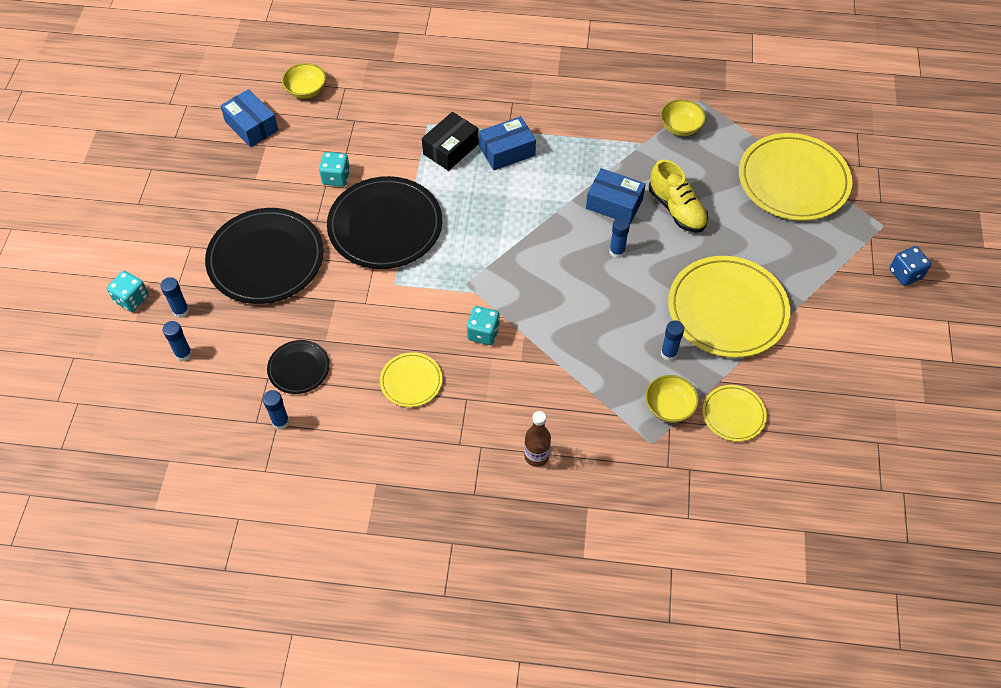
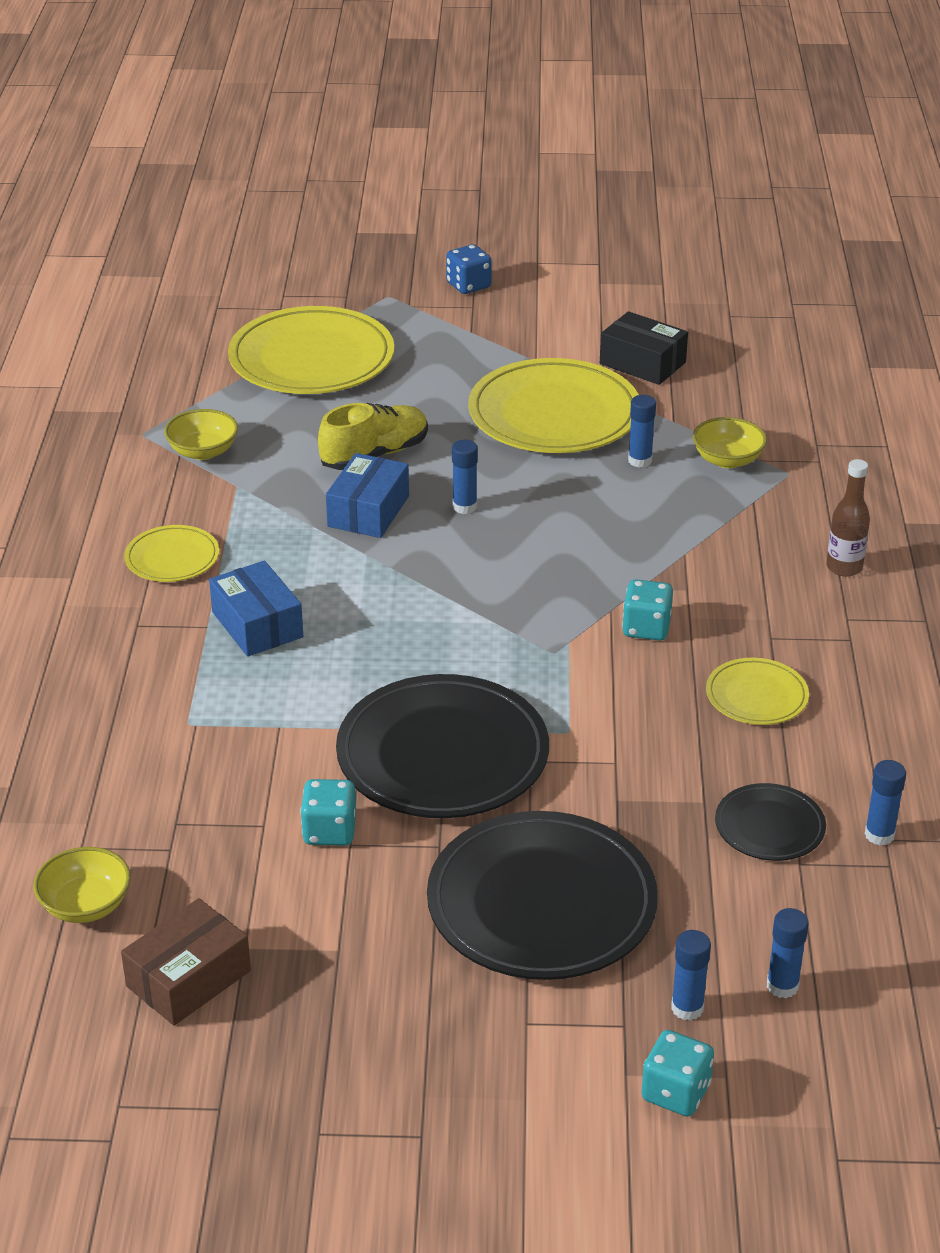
camera: 95 degrees left, 20 degrees down
(251, 126) = (188, 978): blue box -> brown box
(450, 149) = (252, 690): black box -> black box (642, 363)
(733, 414) = (723, 411): yellow plate -> yellow plate (172, 558)

